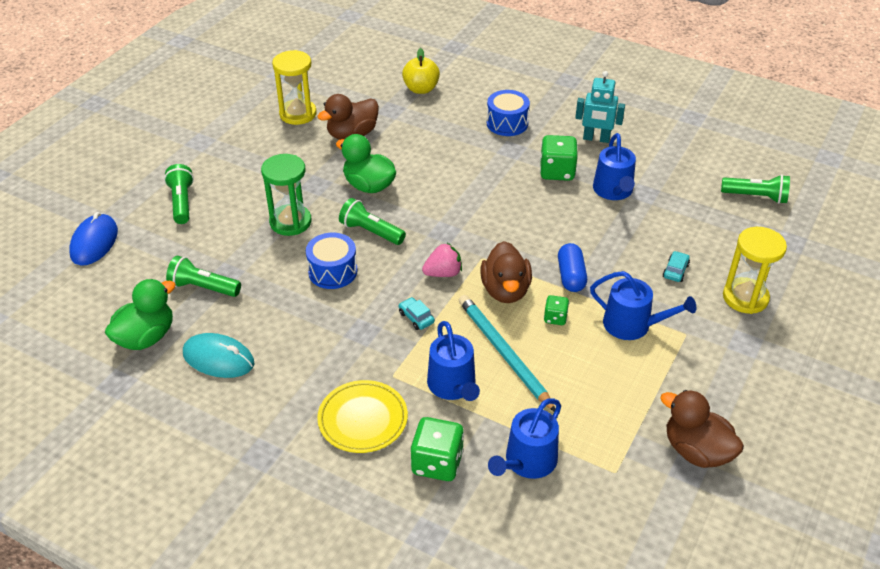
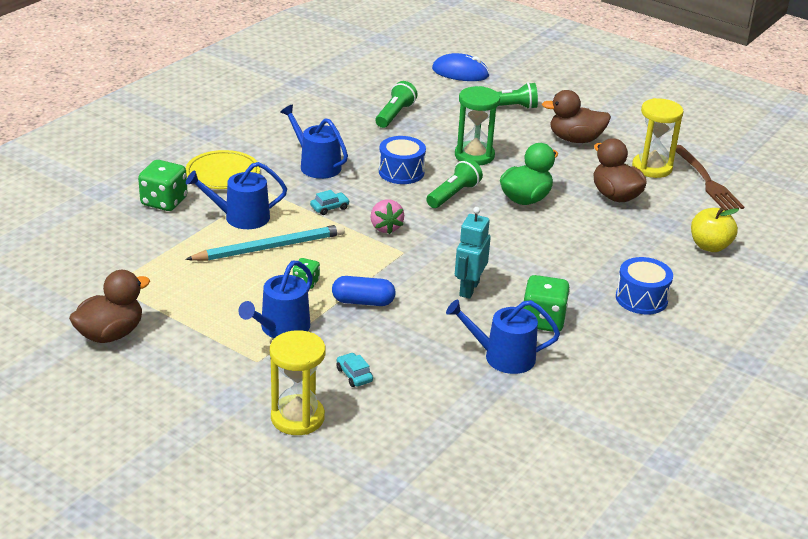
camera: 95 degrees right, 10 degrees down
(146, 337) = (344, 92): green duck -> none
(218, 359) = (311, 119): turquoise mouse -> none
(317, 86) = (707, 181): none -> brown fork
(505, 290) = (352, 259): brown duck -> brown duck (575, 139)
(527, 462) = (144, 242): blue watering can -> blue watering can (316, 165)
(596, 139) = (610, 362): turquoise robot -> turquoise robot (469, 289)
(675, 271) = (354, 375): turquoise car -> turquoise car turned 150 degrees counterclockwise
(756, 197) = (479, 477): green flashlight -> none

